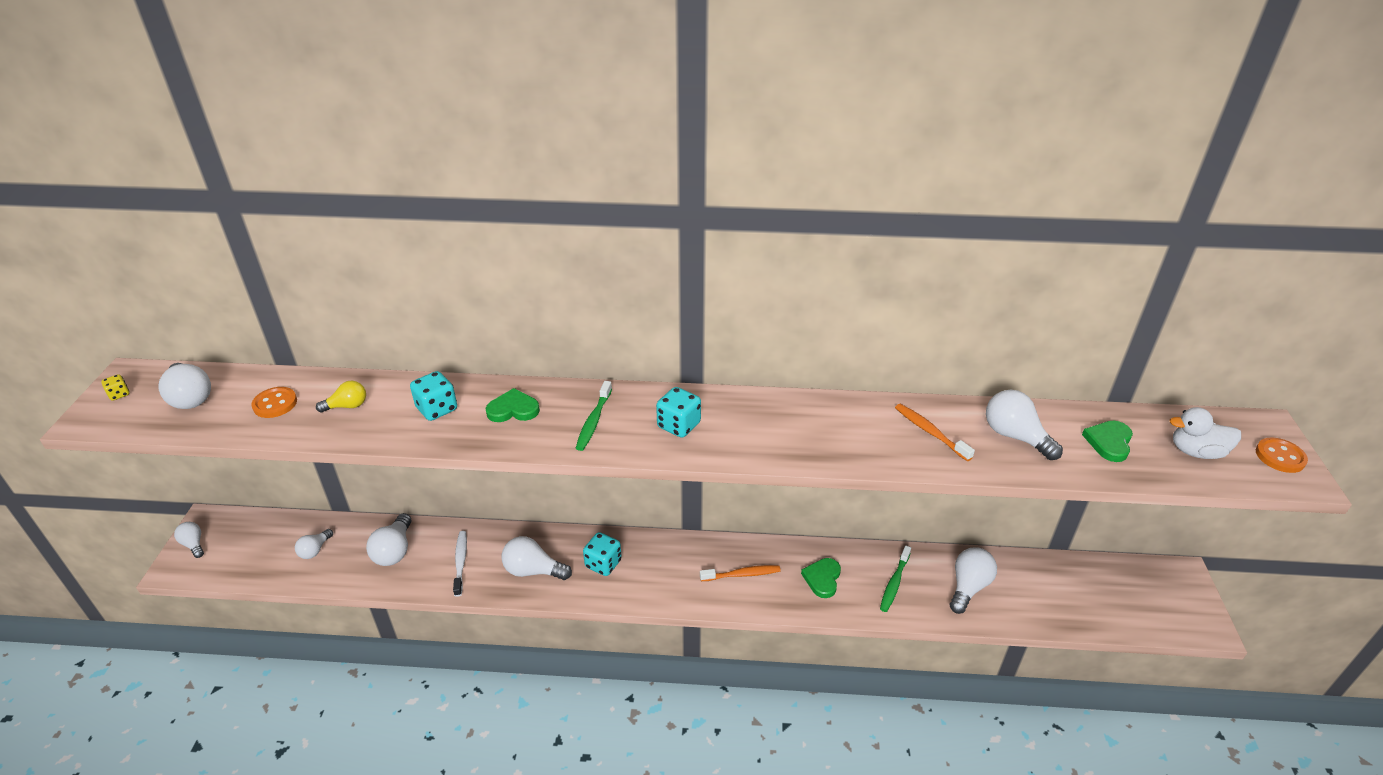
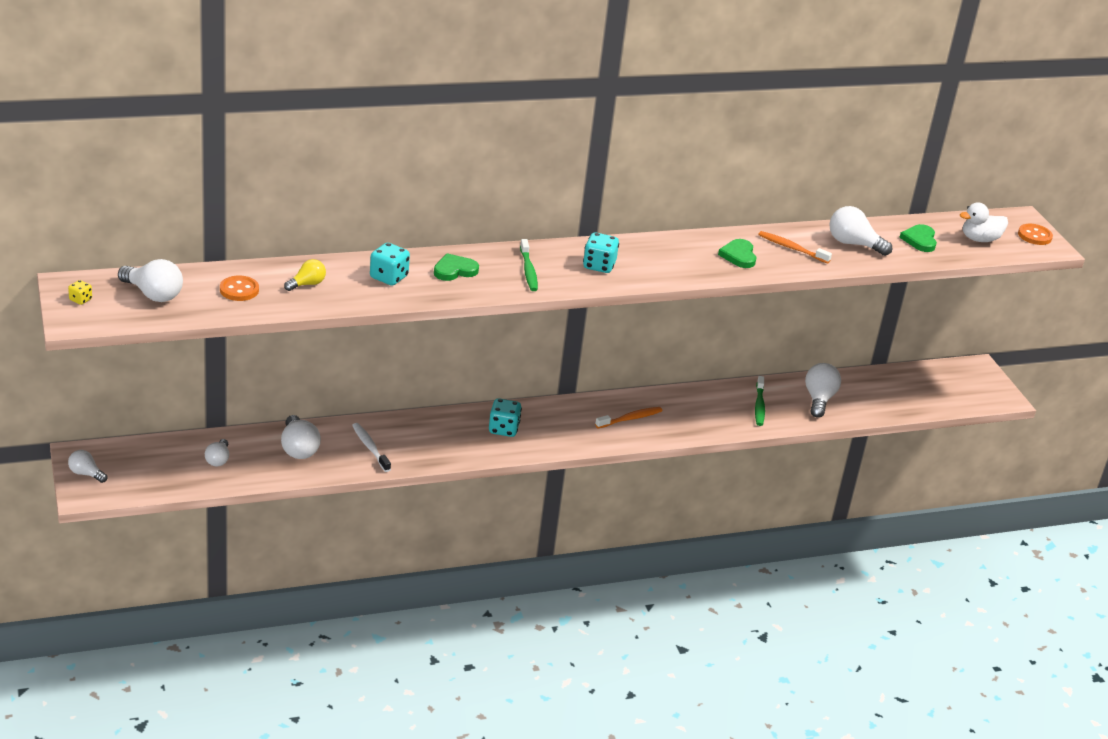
camera: 25 degrees left, 5 degrees down
(533, 570) = (443, 443): white light bulb -> none
(822, 578) = (699, 411): green heart -> green heart (738, 256)

